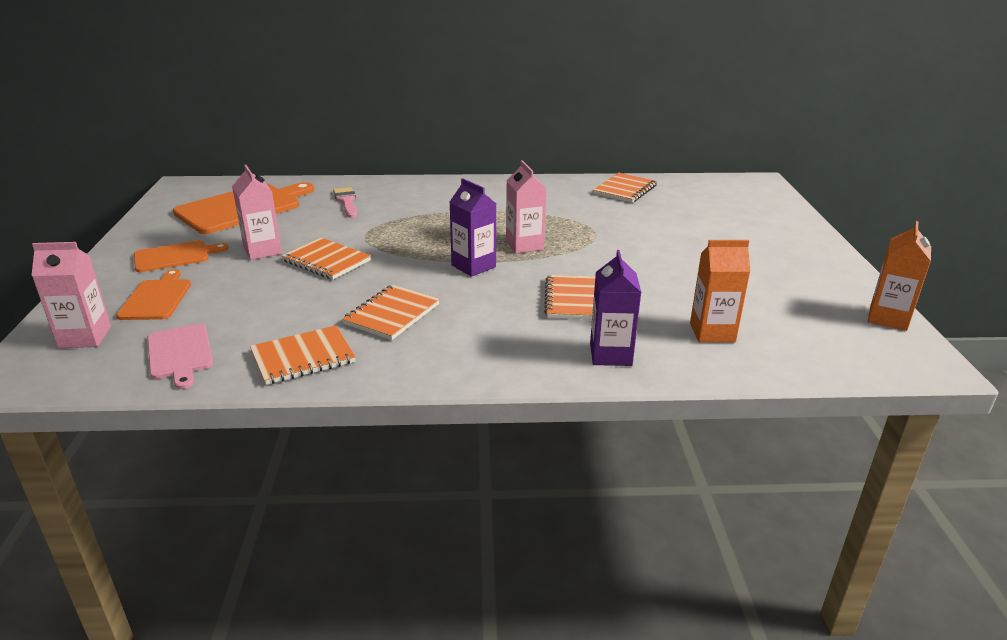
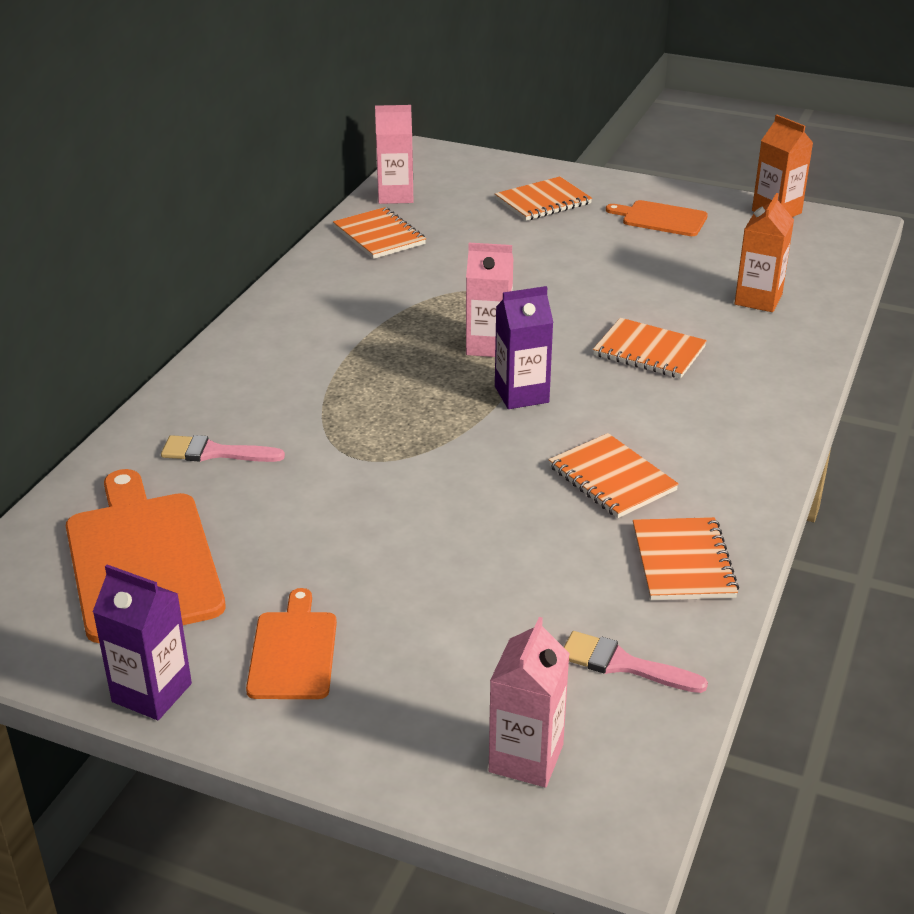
camera: 65 degrees left, 5 degrees up
(157, 298) = (438, 679): orange cutting board -> orange cutting board (661, 218)
(180, 353) = (623, 664): pink cutting board -> pink brush
(262, 251) = (341, 558): pink carton -> pink carton (395, 196)
(326, 261) = (422, 504): orange notebook -> orange notebook (543, 202)
(610, 354) = (772, 364): purple carton -> purple carton (152, 693)

